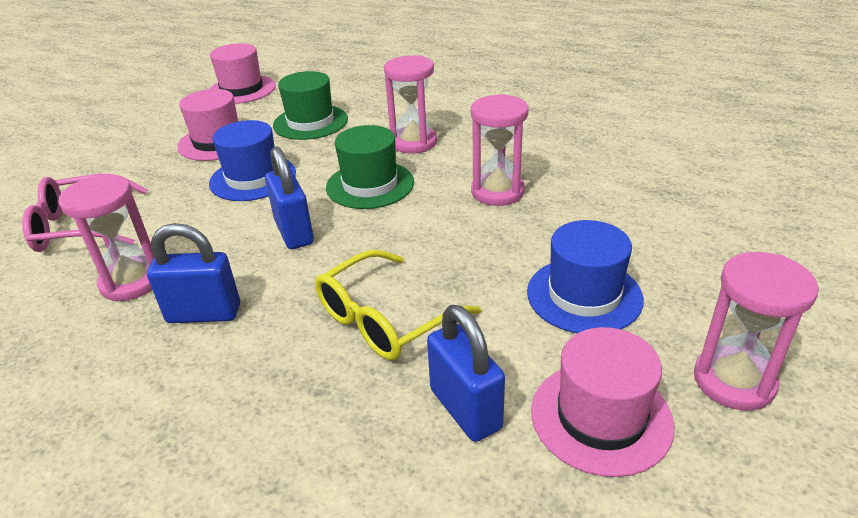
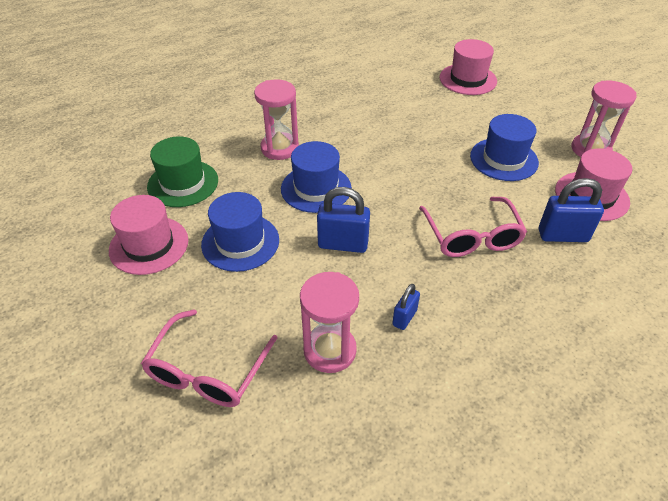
camera: 60 degrees left, 10 degrees up
(204, 314) = (404, 317): blue padlock -> blue padlock, size x0.58
(242, 90) = (58, 201): pink hat -> pink hat (468, 79)
(370, 185) = (316, 188): green hat -> blue hat
(384, 319) = (472, 237): yellow glasses -> pink glasses
(497, 192) = (380, 142): pink hourglass -> none

